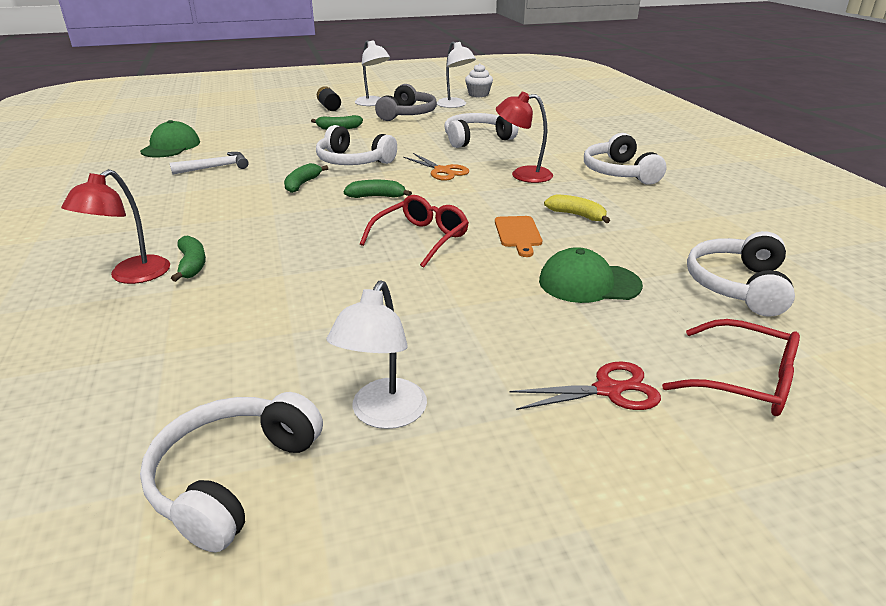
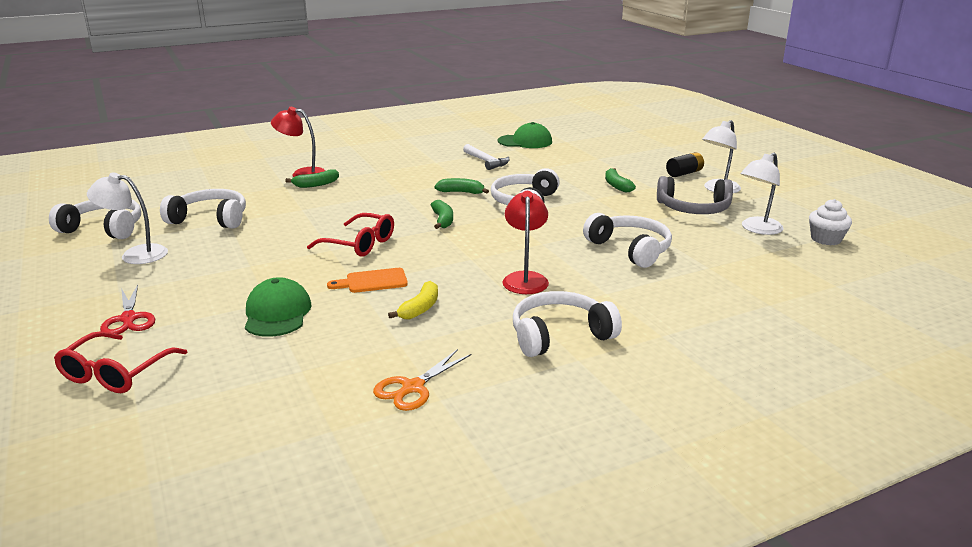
camera: 80 degrees right, 5 degrees down
(442, 171) = (517, 240): orange scissors -> orange scissors (412, 388)
(737, 286) = (263, 388): white headphones -> white headphones (210, 219)

